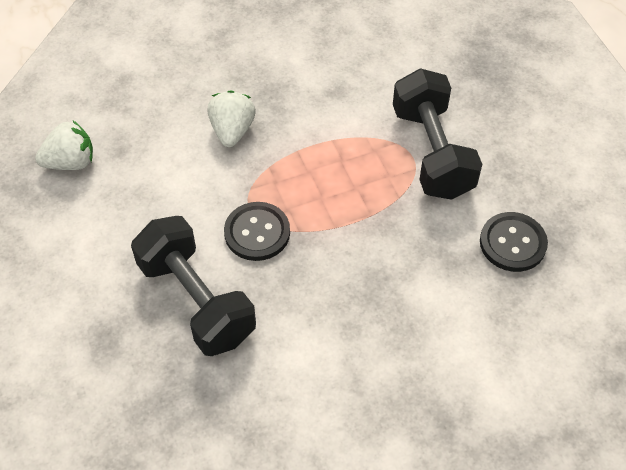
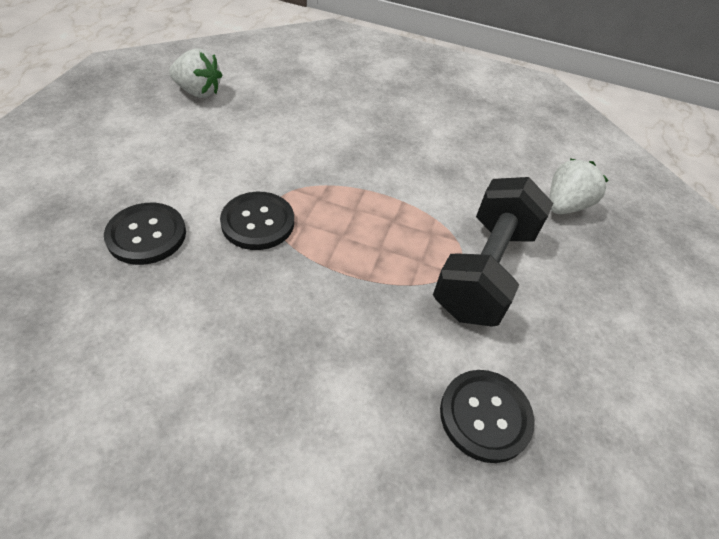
camera: 35 degrees right, 5 degrees down
(196, 301) = (146, 235): black dumbbell -> black button
(232, 130) = (331, 144): white strawberry -> white strawberry (565, 205)

